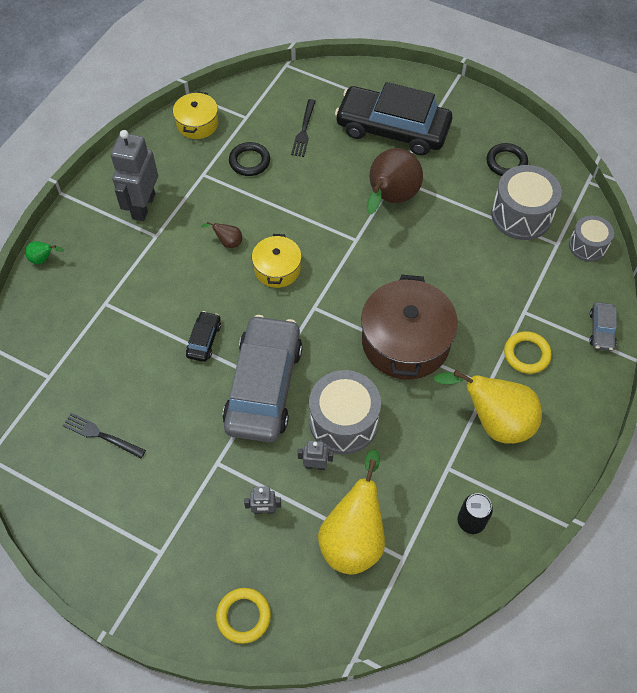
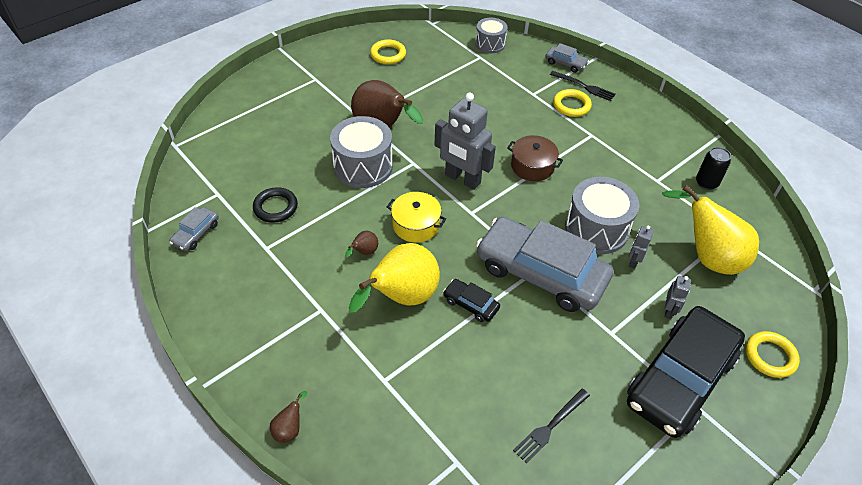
camera: 70 degrees left, 10 degrees down
(44, 259) = (289, 429): green pear -> brown pear
(143, 206) = (274, 310): grey robot -> grey robot (462, 179)
(197, 124) = (196, 233): yellow pot -> grey car
(304, 130) = (266, 158): black fork -> black fork (584, 86)
(392, 129) = (308, 103): black car -> black car (680, 379)
(405, 341) = (532, 166): brown pot -> brown pot, size x0.55
(494, 421) = (624, 142): yellow pear -> yellow pear (401, 298)
(506, 162) = (388, 54): black ring -> yellow ring
(521, 215) = (443, 65): grey drum -> grey drum (363, 166)

